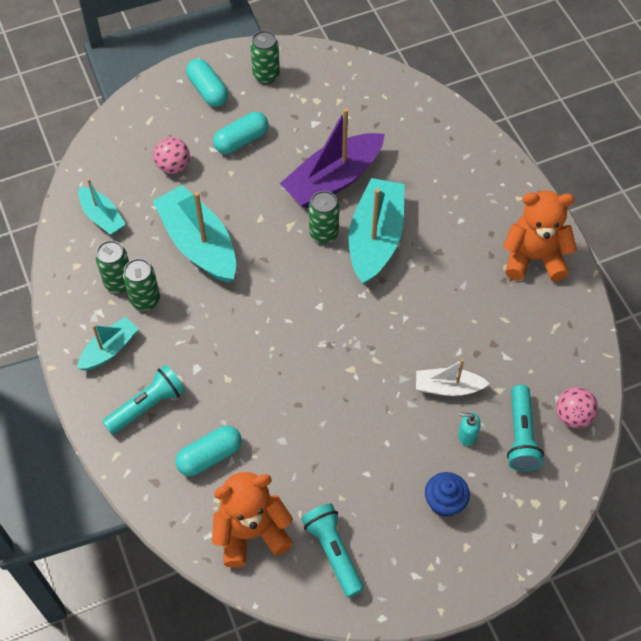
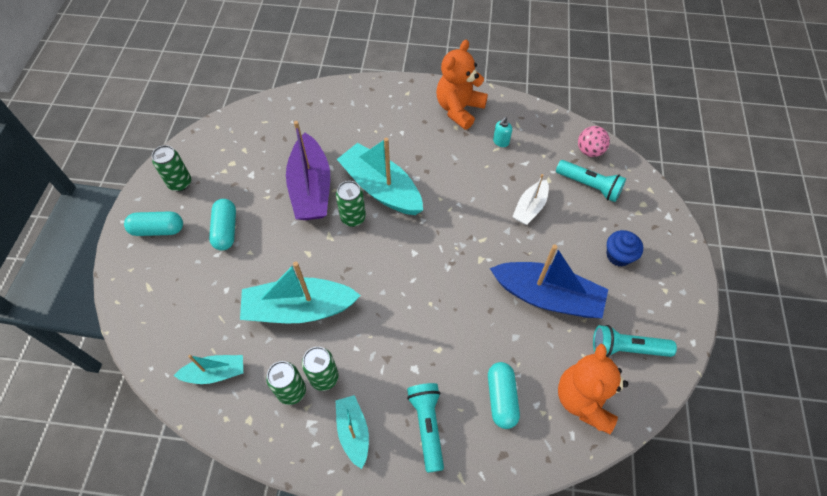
camera: 60 degrees left, 0 degrees up
(173, 166) = (209, 291): pink ball -> none
(347, 450) = (547, 296): none -> blue boat
(467, 435) = (573, 216): turquoise soap dispenser -> turquoise soap dispenser (500, 142)

